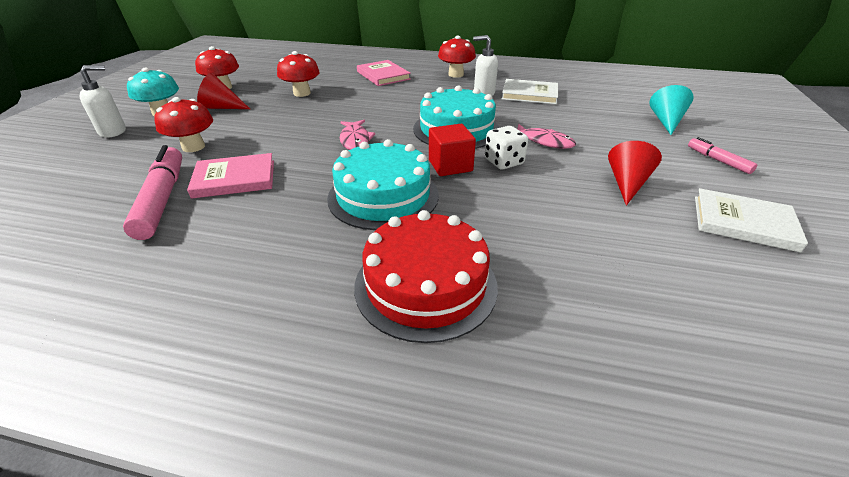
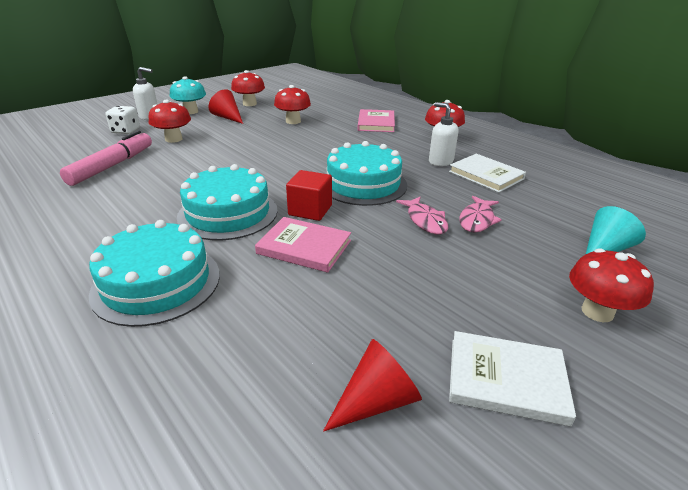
camera: 35 degrees right, 5 degrees down
(235, 179) = (164, 167): pink book -> pink book (304, 247)
(355, 140) = (274, 167): pink fish -> pink fish (477, 220)
(425, 285) = (156, 283): red cake -> turquoise cake
(503, 162) = (358, 224): white dice -> white dice (126, 131)
(627, 184) = (441, 287): red cone -> red cone (376, 401)
(718, 160) = (597, 312): pink marker -> red mushroom
(743, 223) = (506, 380): white book -> white book turned 45 degrees counterclockwise

